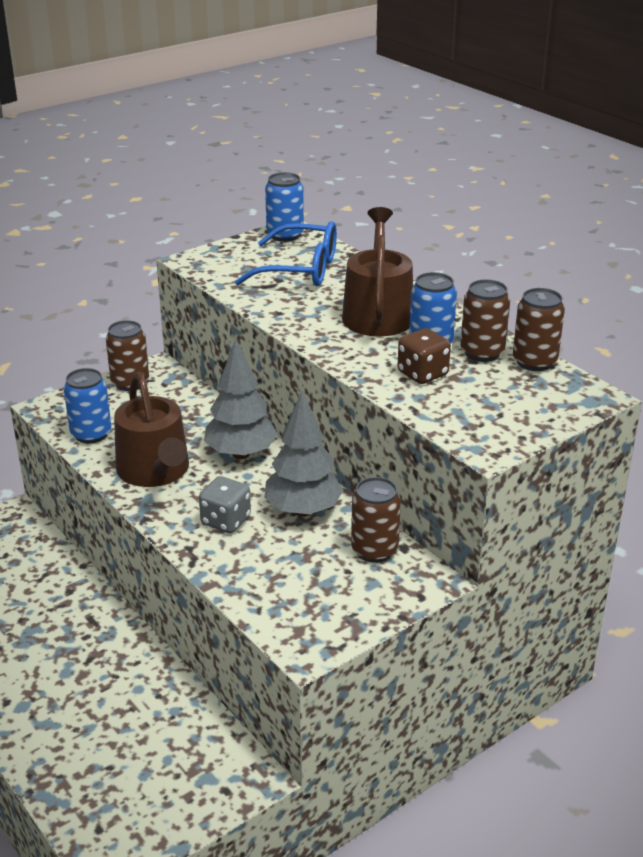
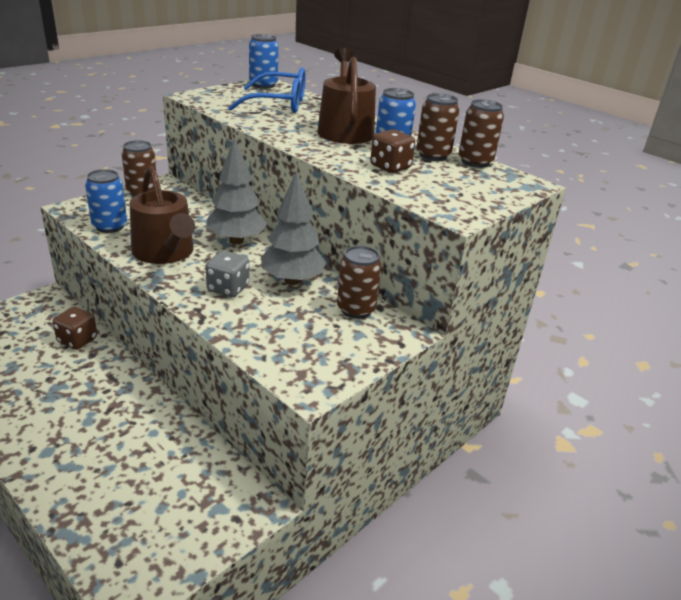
camera: 10 degrees left, 0 degrees up
(52, 572) = (77, 340): none -> brown dice

